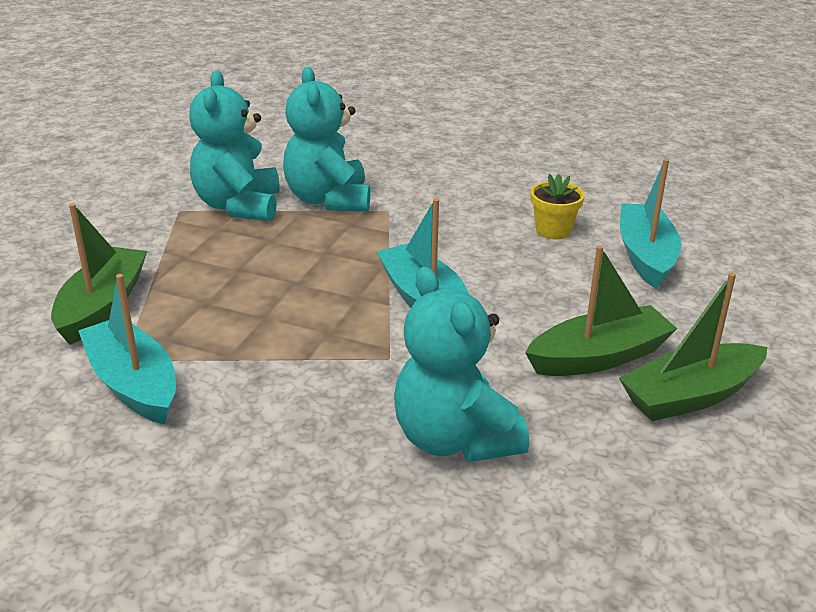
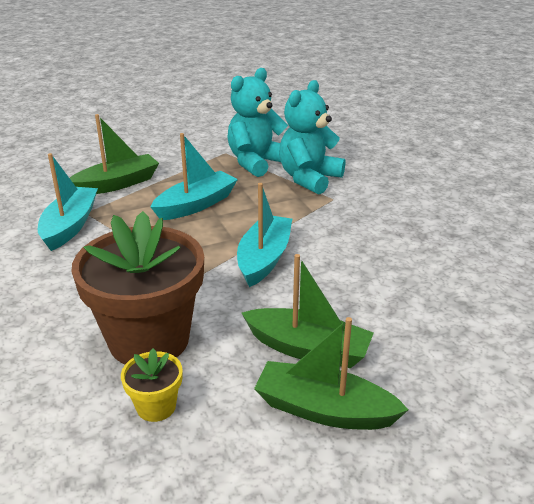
camera: 45 degrees right, 0 degrees up
(454, 439) = (149, 339): turquoise teddy bear -> brown flower pot
(553, 230) = (419, 258): yellow flower pot -> yellow flower pot (156, 406)
(645, 256) = (459, 307): turquoise boat -> turquoise boat (196, 205)

